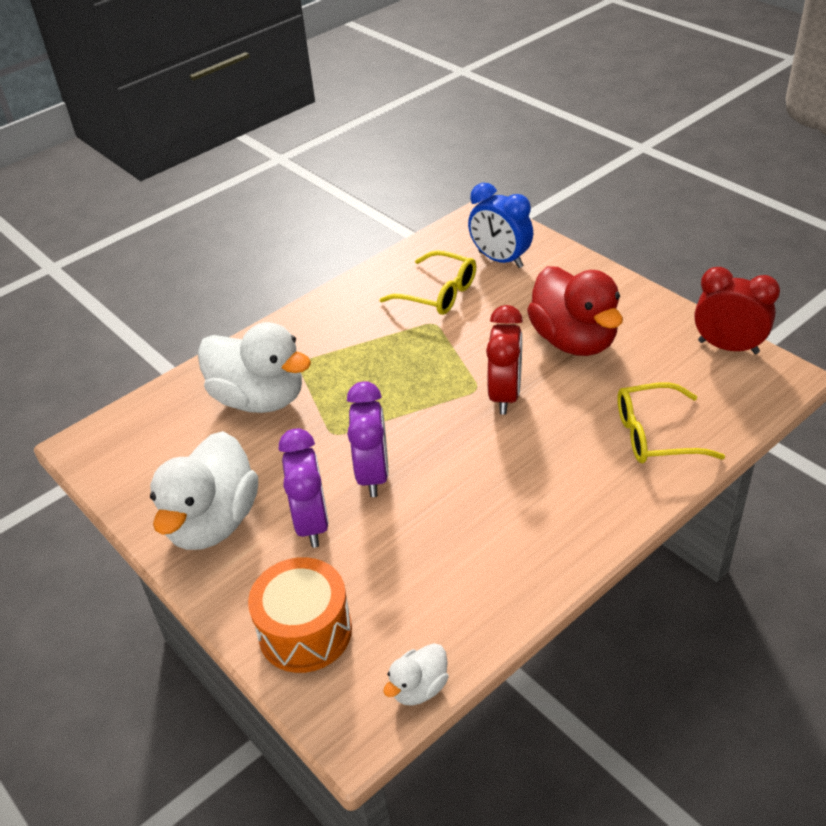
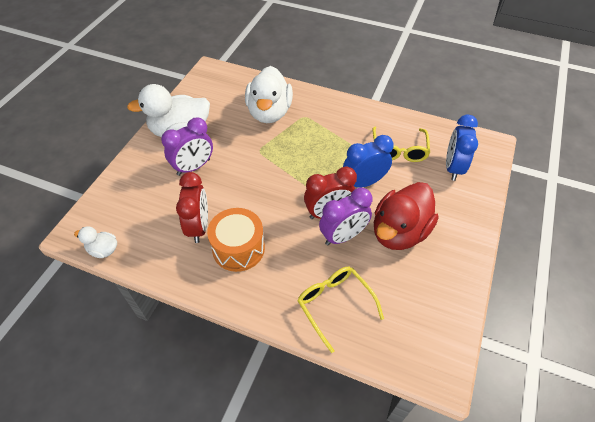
camera: 60 degrees right, 10 degrees up
(305, 631) = (125, 192): orange drum -> orange drum (238, 248)
(373, 474) = (237, 178): purple clock -> purple clock (343, 236)
(472, 344) = (364, 182): none -> blue clock
(728, 347) = (451, 327): red clock -> red clock (199, 227)

